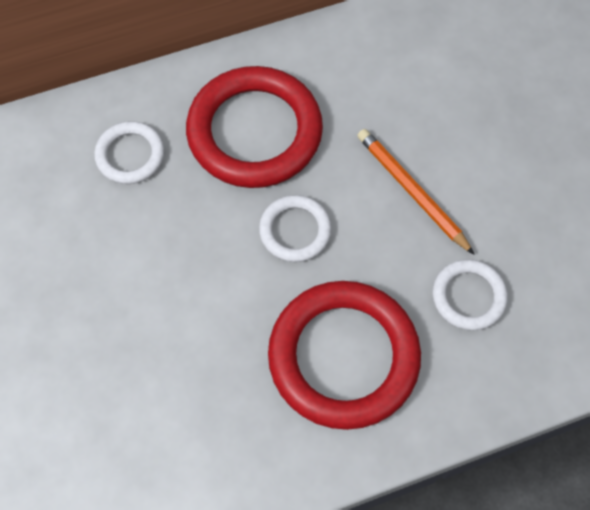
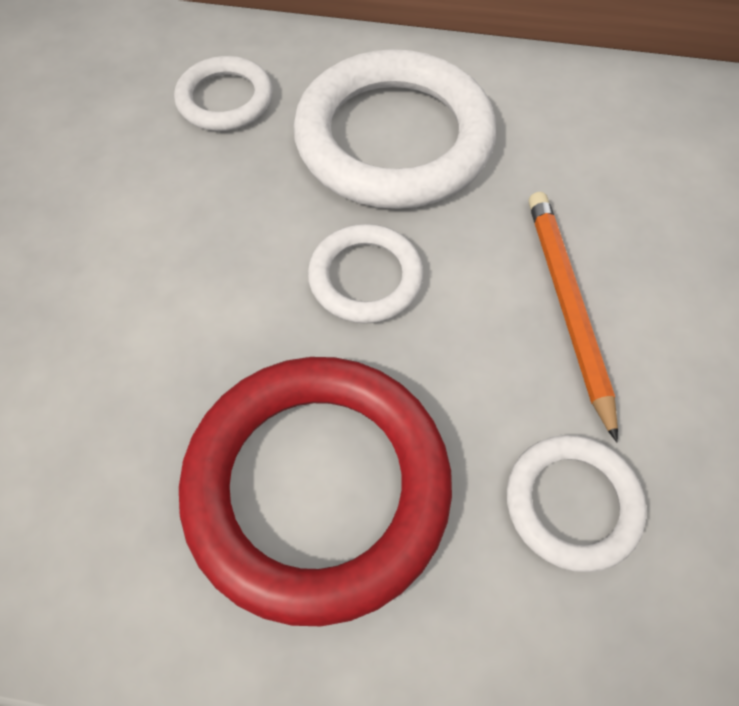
camera: 30 degrees right, 5 degrees down
(254, 132) = (394, 139): red ring -> white ring

